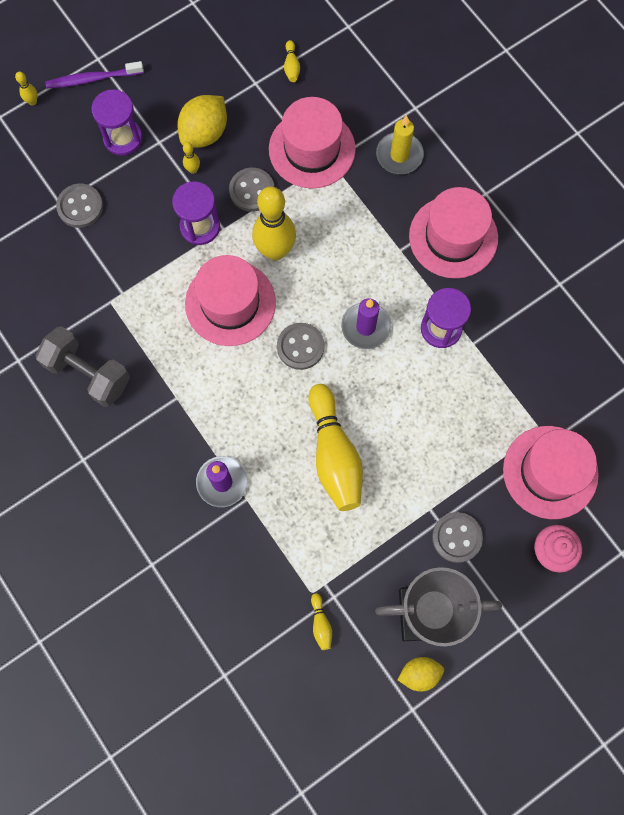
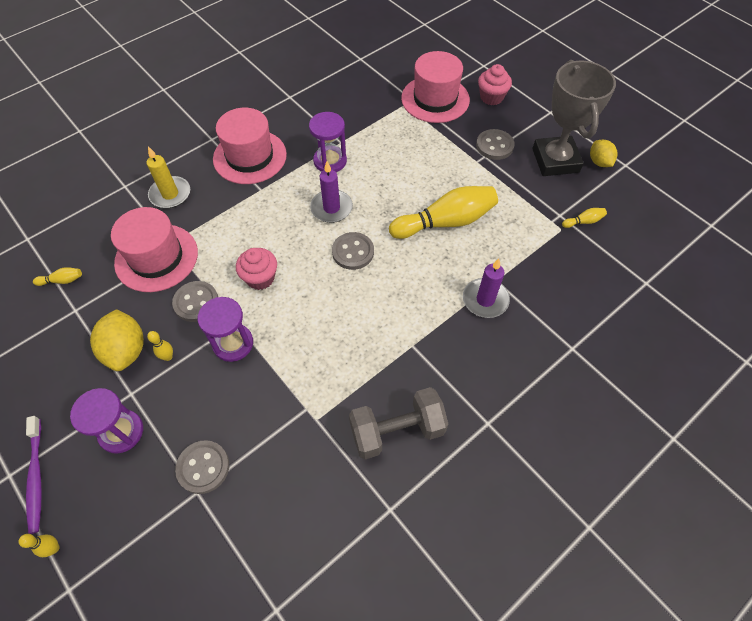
camera: 95 degrees left, 15 degrees down
(88, 373) = (397, 430): grey dumbbell -> grey dumbbell turned 45 degrees clockwise
(204, 133) = (126, 350): yellow lemon -> yellow lemon turned 45 degrees clockwise
(230, 303) = (314, 309): pink hat -> none
(275, 251) = (260, 278): yellow bowling pin -> pink cupcake

